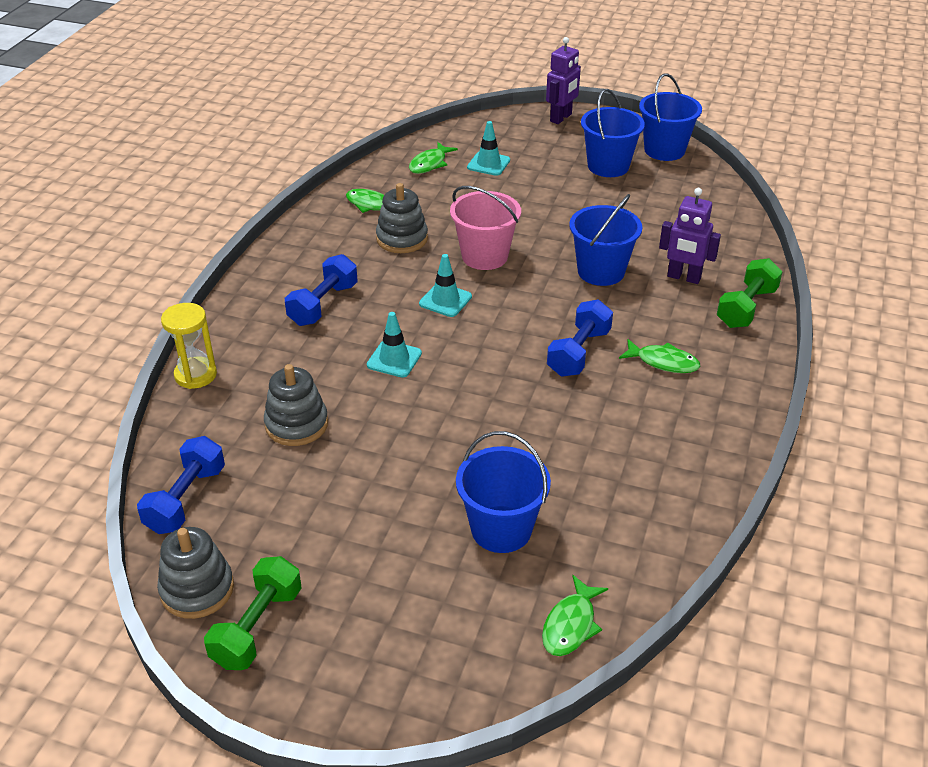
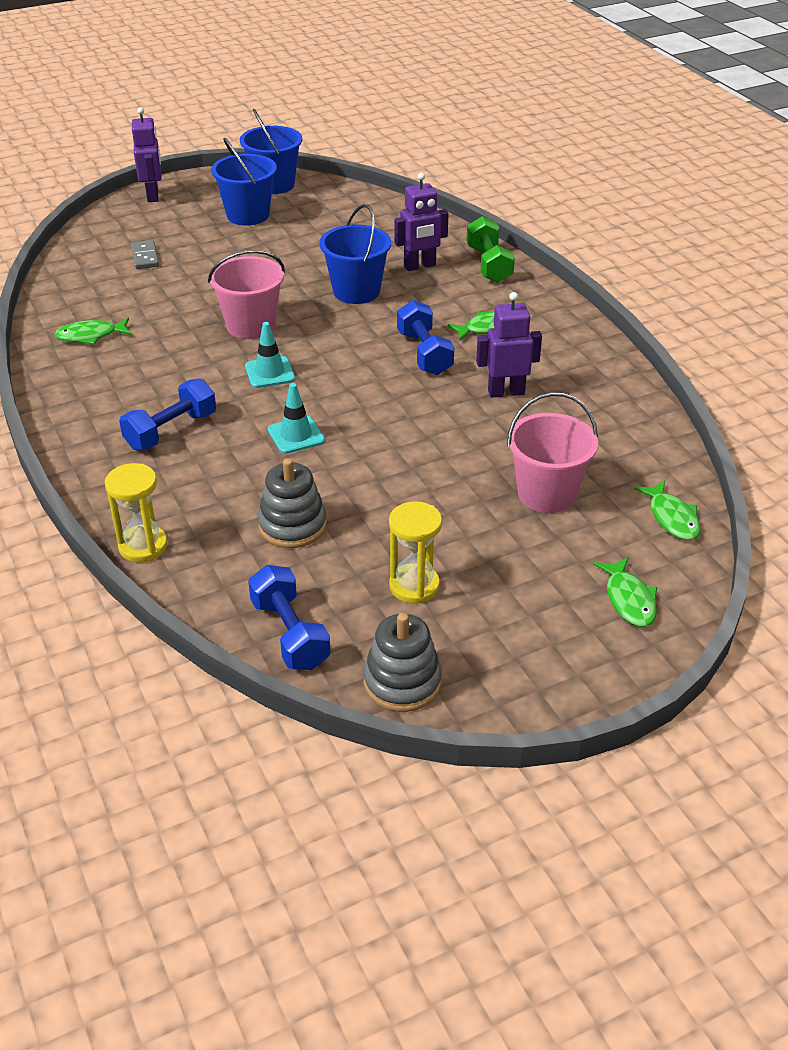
camera: 45 degrees left, 0 degrees up
(257, 627) = (486, 670): green dumbbell -> none
(305, 527) = (414, 586): none -> yellow hourglass
(323, 304) = (171, 431): blue dumbbell -> blue dumbbell turned 60 degrees clockwise
(402, 239) = (160, 348): grey stacking toy -> none
(429, 164) = (91, 280): green fish -> green fish (629, 600)
(488, 164) = (145, 257): turquoise traffic cone -> grey domino
(501, 529) = (546, 494): blue bucket -> pink bucket
(596, 425) = (506, 392): none -> purple robot

